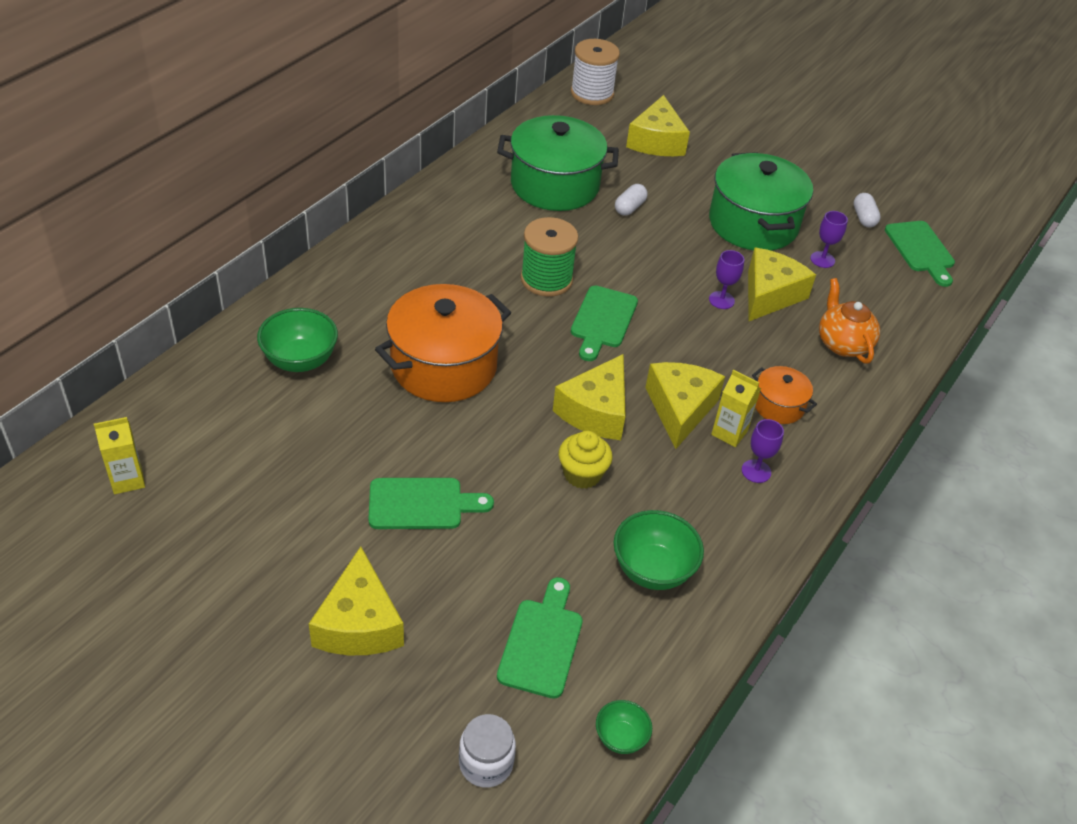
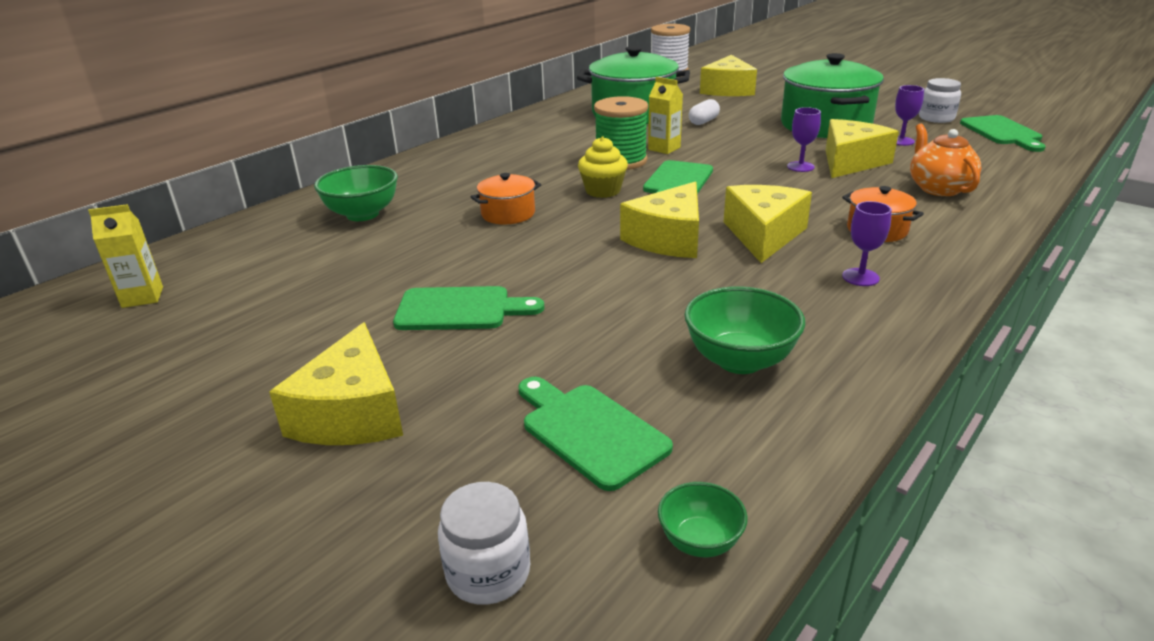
camera: 10 degrees right, 15 degrees down
(444, 366) = (508, 214): orange pot -> orange pot, size x0.49
(542, 642) = (589, 431): green cutting board -> green cutting board turned 60 degrees counterclockwise
(582, 474) = (651, 283): yellow cupcake -> yellow cupcake (603, 191)
(729, 433) = (823, 250): yellow carton -> yellow carton (664, 148)
(864, 218) = (936, 118): white capsule -> white jar

